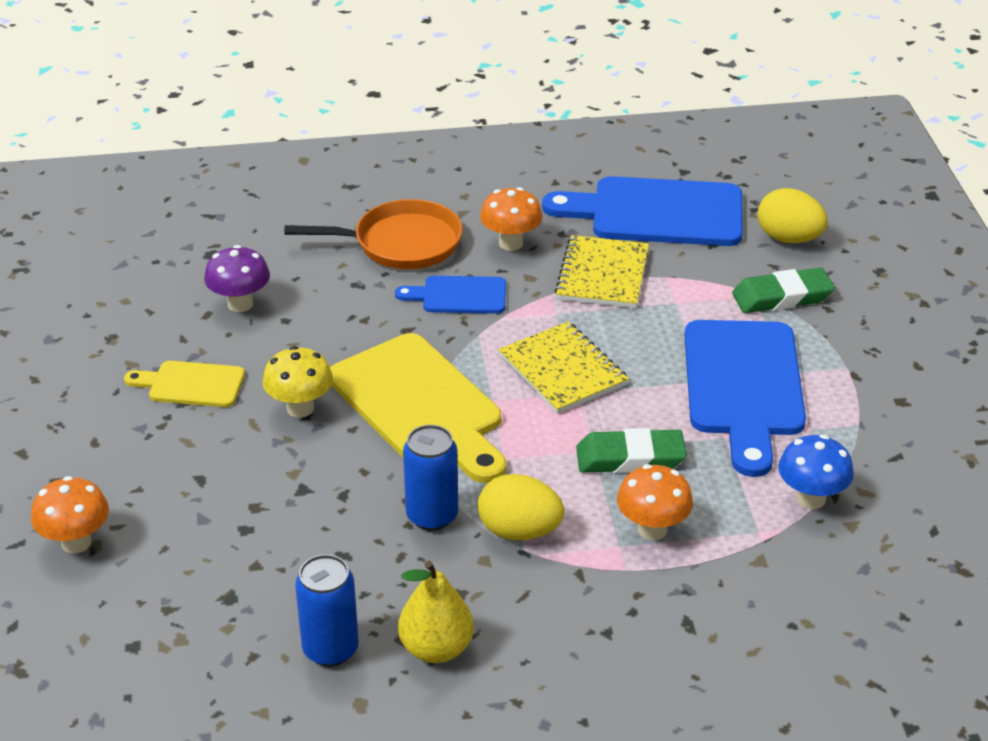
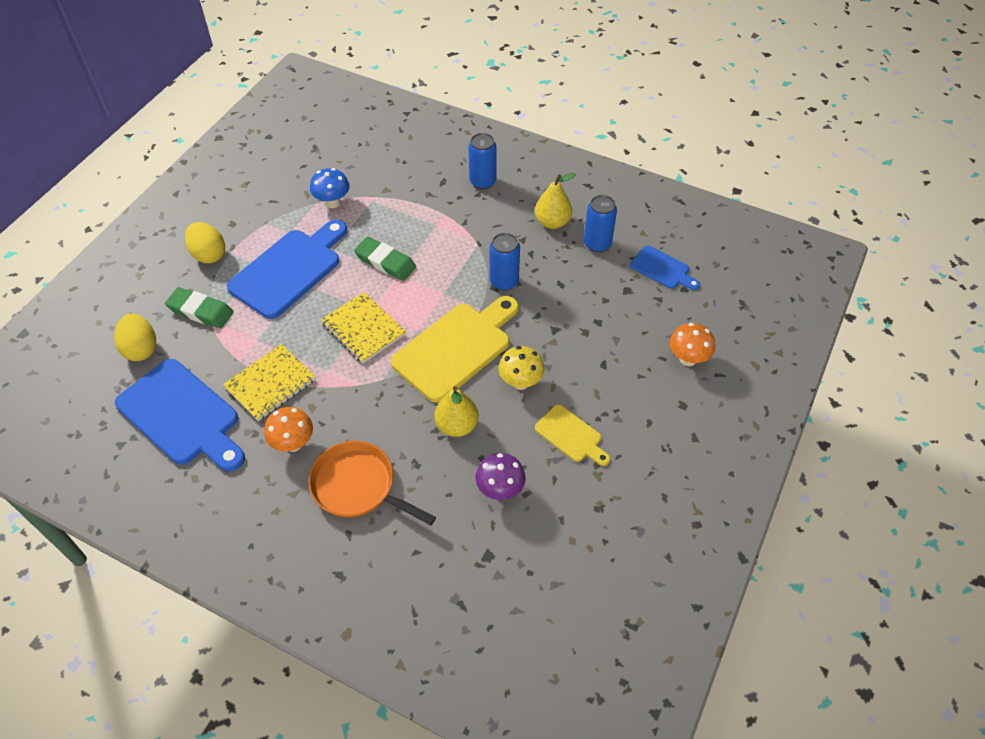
camera: 145 degrees left, 15 degrees up
(342, 333) = (457, 425): none -> yellow pear
(420, 405) = (456, 348): yellow cutting board -> yellow cutting board turned 45 degrees clockwise
(459, 296) = (365, 416): blue cutting board -> blue cutting board (662, 269)
(519, 531) = (471, 253): yellow egg -> yellow egg (209, 254)
(562, 370) = (363, 329): yellow notebook -> yellow notebook turned 45 degrees counterclockwise
(622, 660) = (482, 182): none -> blue can
(652, 529) = (414, 224): orange mushroom -> none

